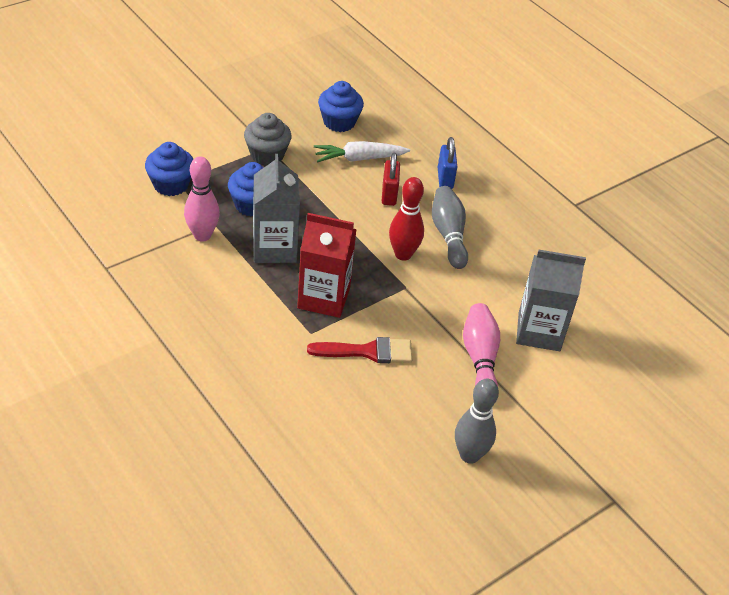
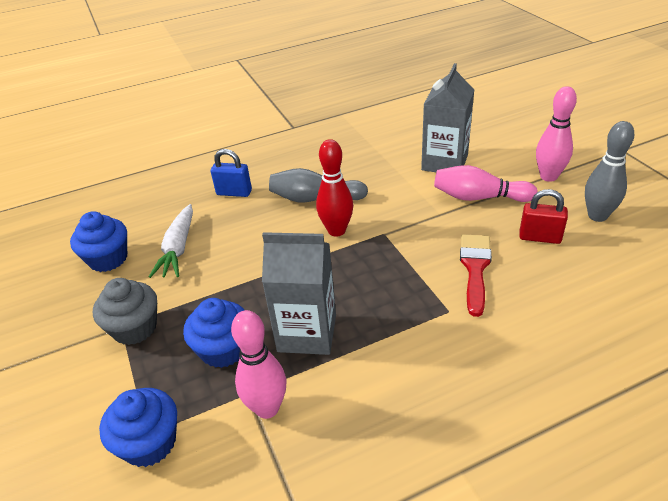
camera: 70 degrees left, 5 degrees down
(324, 298) = (395, 295): red carton -> none
(389, 194) = (244, 232): red padlock -> red padlock (539, 237)
(534, 421) = (548, 176): none -> pink bowling pin

